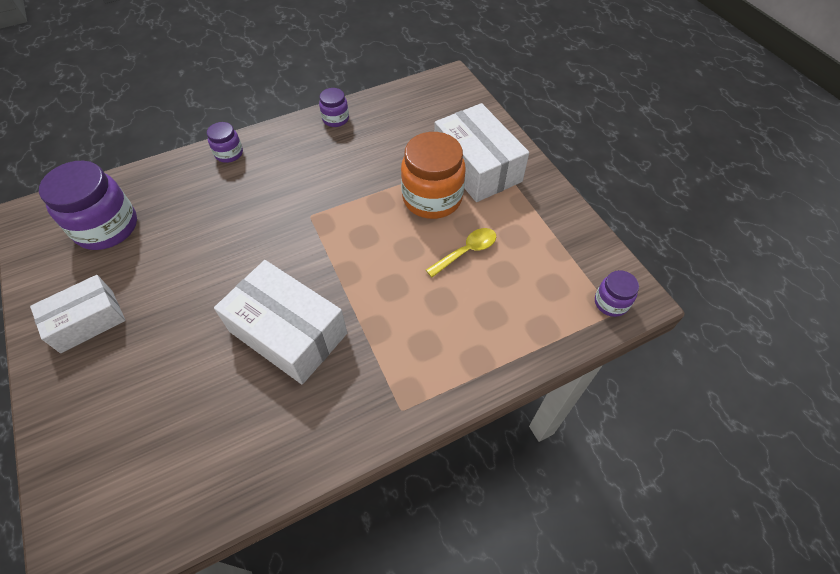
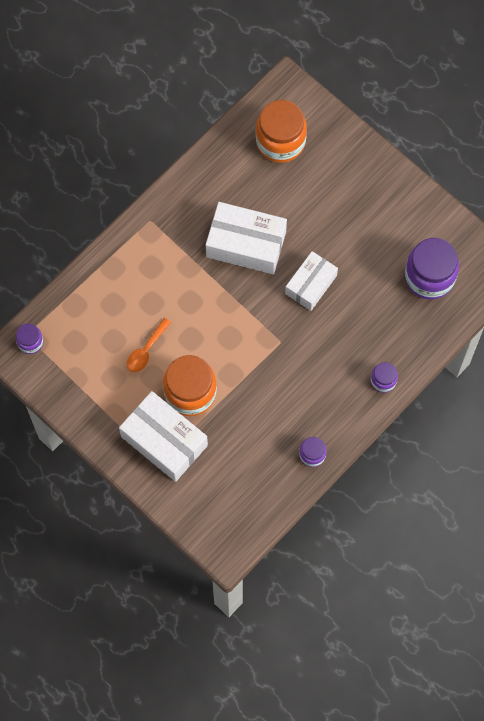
camera: 160 degrees right, 15 degrees up
(87, 321) = (385, 206): white box -> white box (311, 284)
(152, 466) = (280, 141): none -> orange jar
(466, 251) = (146, 350): yellow spoon -> orange spoon

